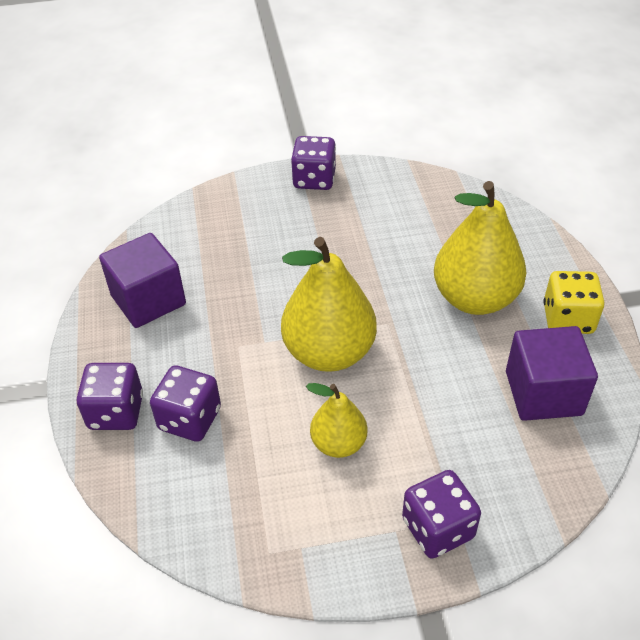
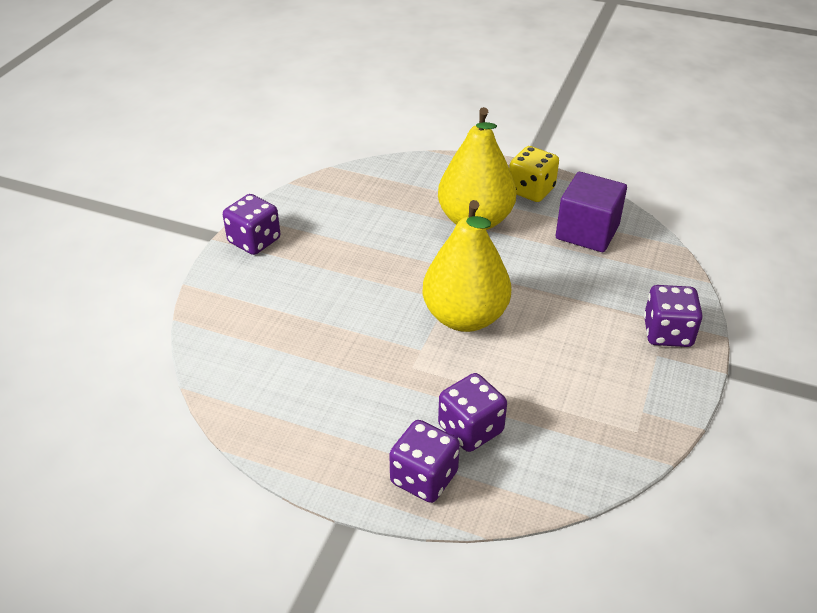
camera: 60 degrees left, 5 degrees down
(148, 300) = (301, 406): purple cube -> none
(338, 443) = (560, 350): yellow pear -> none

